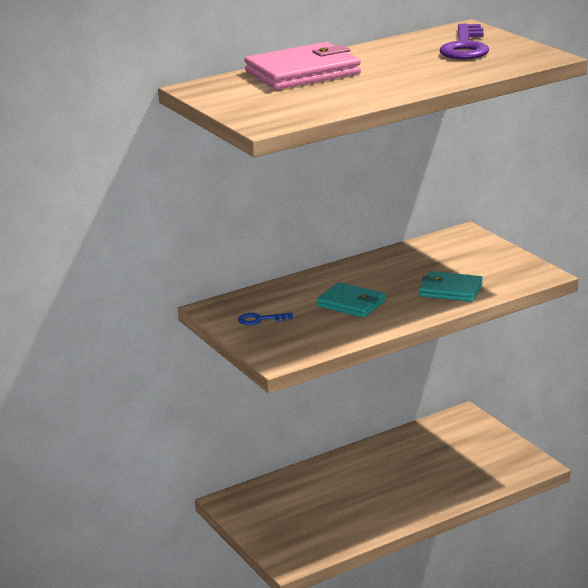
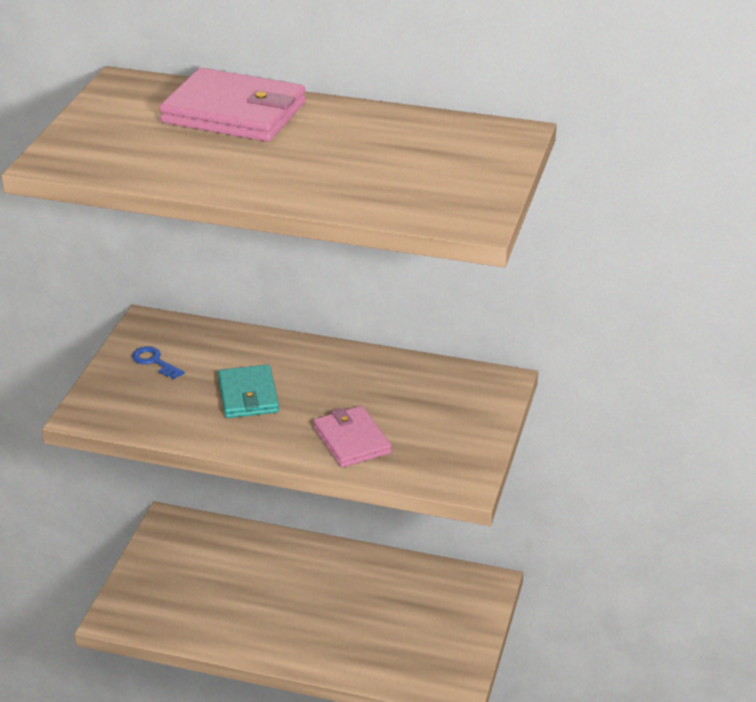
camera: 45 degrees right, 10 degrees up
(451, 290) = (352, 440): turquoise wallet -> pink wallet
(465, 47) = (441, 161): purple key -> none

